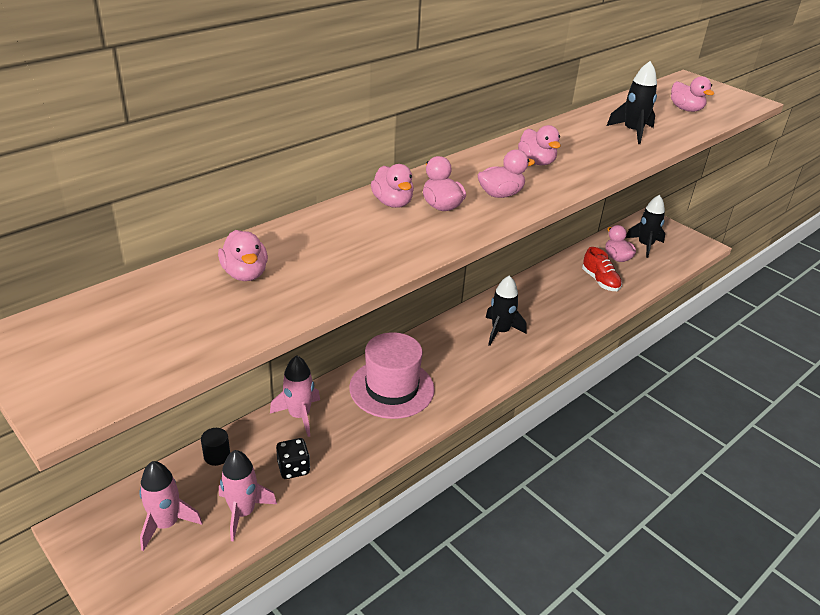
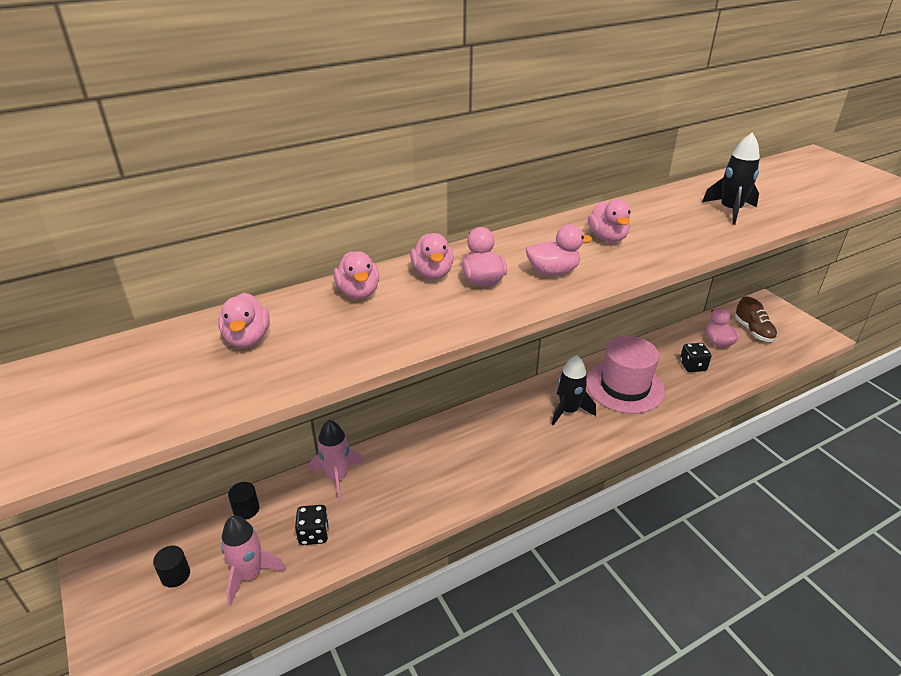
camera: 15 degrees right, 0 degrees up
(166, 524) = (175, 575): pink rocket -> black cylinder
(391, 388) = (438, 460): pink hat -> pink hat (624, 387)
(600, 281) = (692, 366): red shoe -> black dice
(645, 245) = (753, 331): black rocket -> brown shoe
(686, 109) = (802, 188): pink duck -> pink duck (358, 292)

